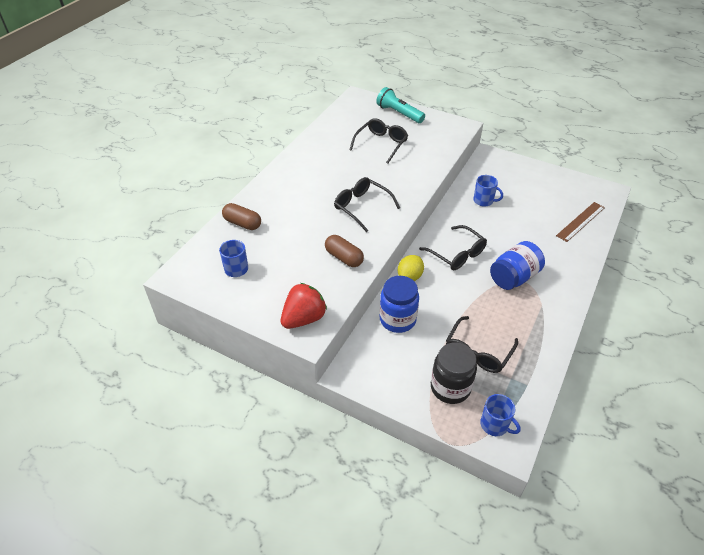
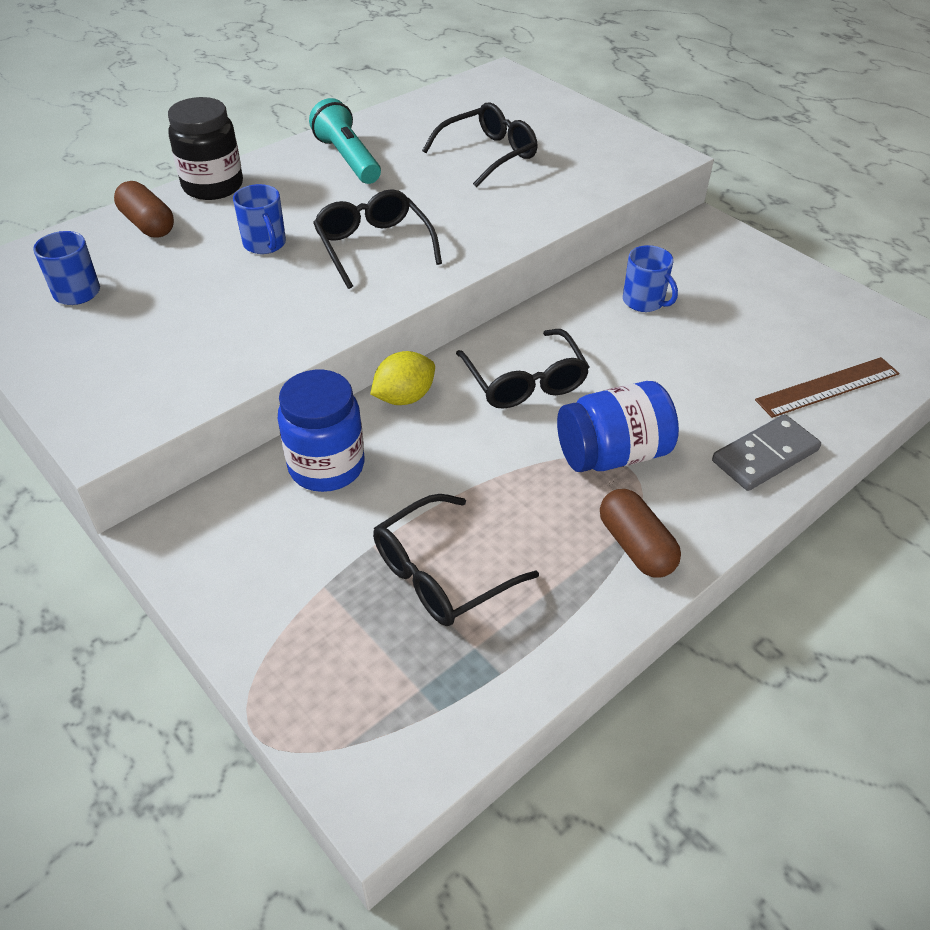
camera: 20 degrees right, 0 degrees up
(304, 318) = (120, 404): red strawberry -> none
(344, 257) = (275, 321): brown capsule -> brown capsule (636, 546)
(399, 113) = (559, 114): turquoise flashlight -> turquoise flashlight (347, 159)
(450, 388) = (336, 625): black jar -> black jar (213, 186)
(495, 425) = (374, 732): blue mug -> blue mug (265, 244)
(573, 260) = (765, 456): none -> grey domino

